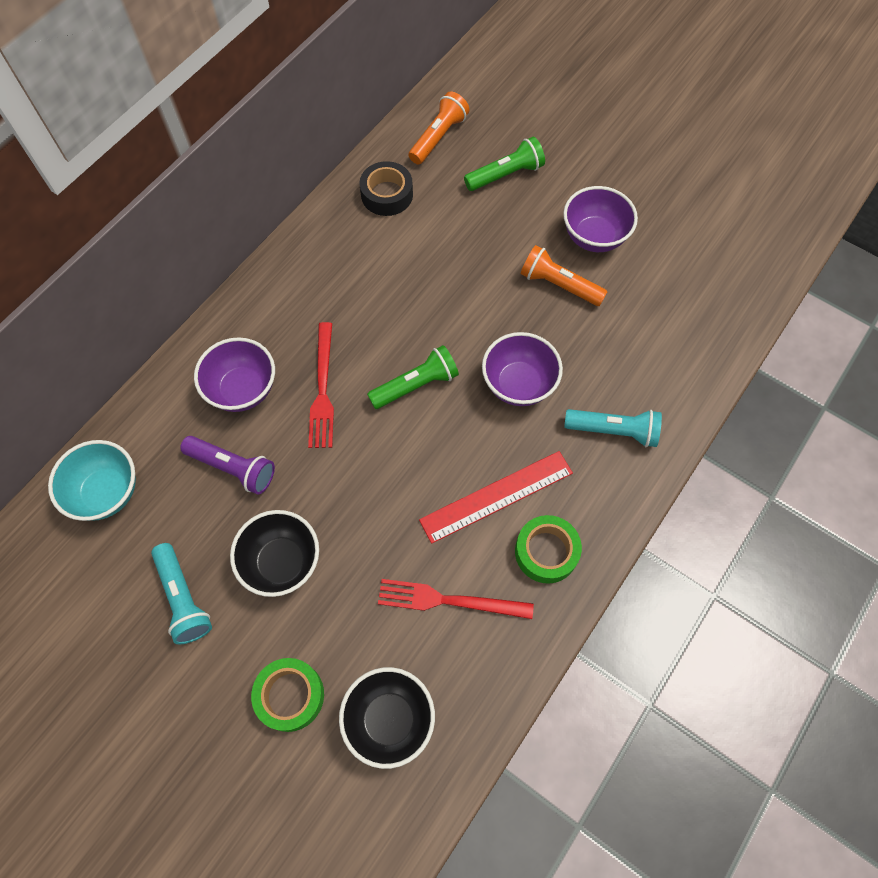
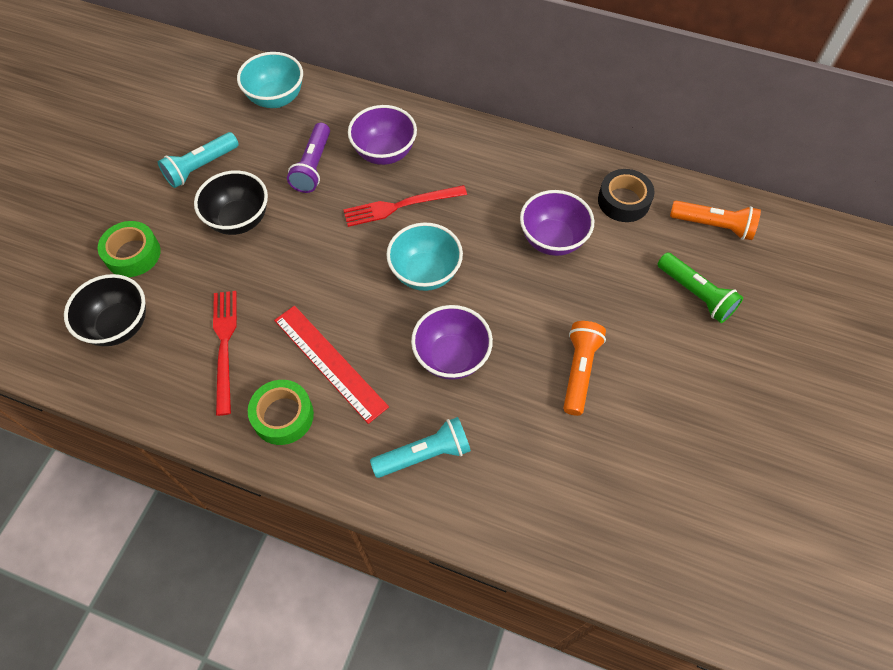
camera: 75 degrees right, 5 degrees down
(416, 385) = (425, 273): green flashlight -> turquoise bowl
(594, 237) = (653, 394): purple bowl -> purple bowl (552, 240)
(613, 431) = (424, 454): turquoise flashlight -> turquoise flashlight turned 105 degrees counterclockwise

